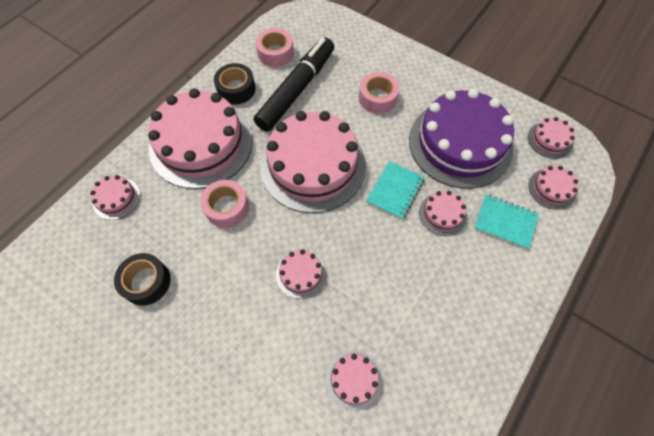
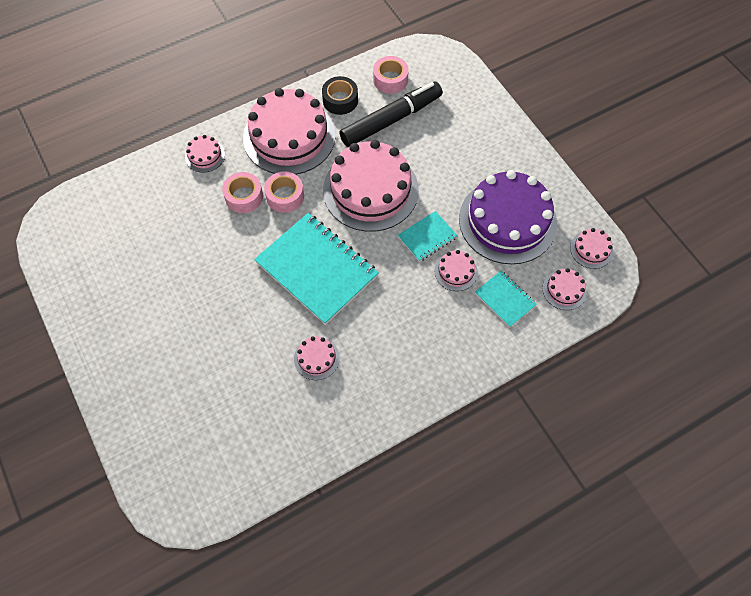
camera: 25 degrees right, 0 degrees up
(146, 282) = (200, 227): black tape -> none
(301, 274) = (316, 269): pink cake -> turquoise notebook
(377, 98) = (458, 154): pink tape -> pink tape (244, 197)

